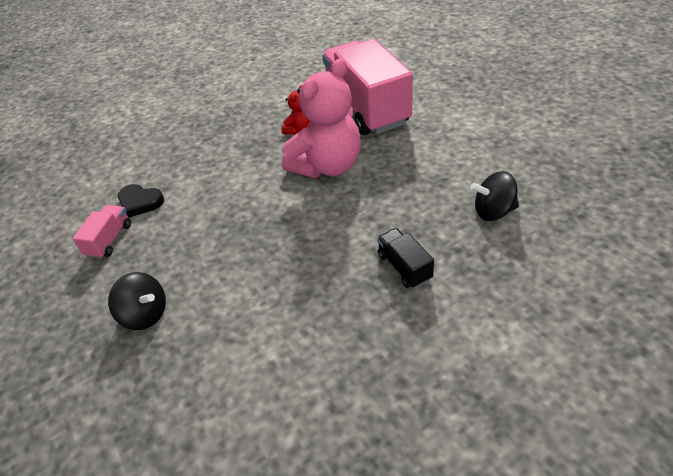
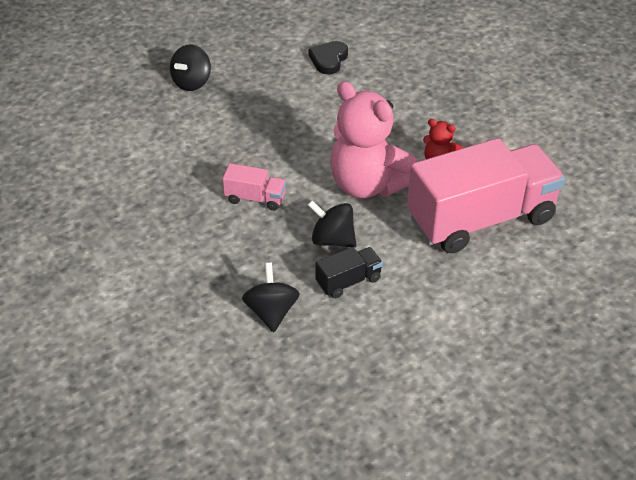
camera: 85 degrees right, 0 degrees up
(109, 240) = (281, 50): pink truck -> pink truck (255, 198)
(398, 182) = (332, 239): none -> black spinning top
(404, 267) = (207, 236): black truck -> black truck (348, 281)

